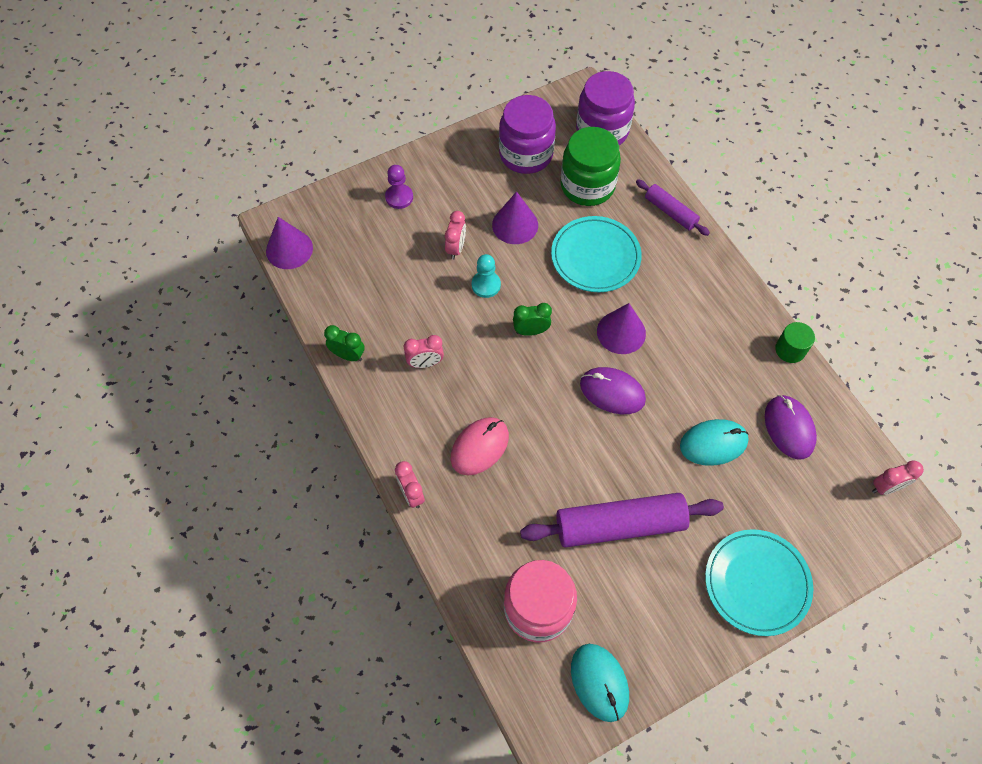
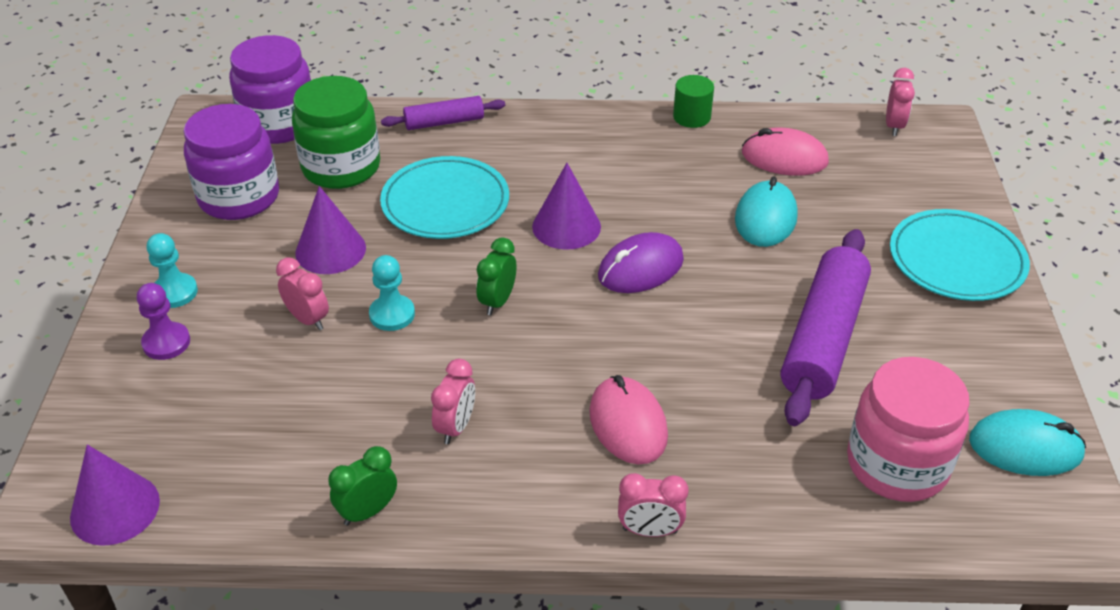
camera: 60 degrees left, 20 degrees down
(435, 176) = (175, 292): none -> turquoise pawn
(789, 428) = (784, 158): purple mouse -> pink mouse

